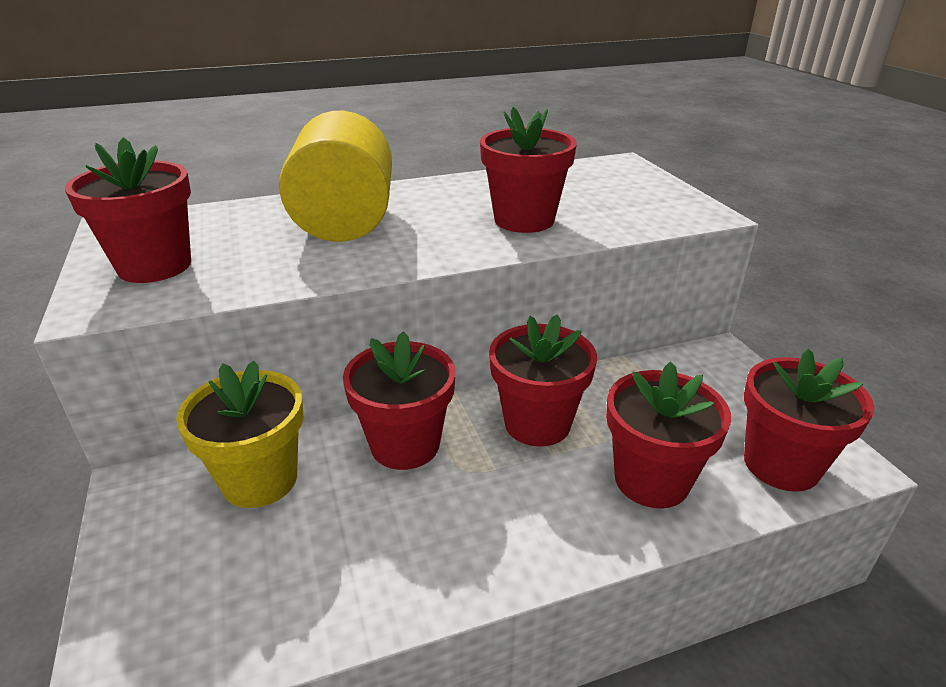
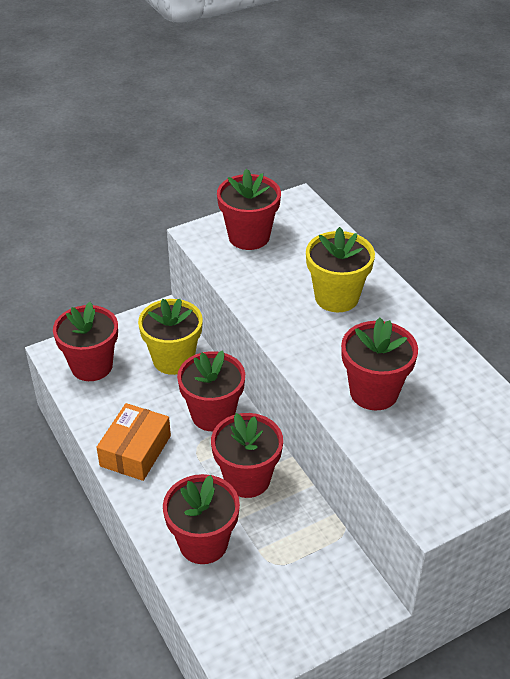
camera: 80 degrees right, 10 degrees up
(345, 222) = (336, 297): yellow cylinder -> yellow flower pot
(454, 550) = (135, 451): none -> orange box
(781, 464) = (232, 623): red flower pot -> red flower pot (91, 366)

